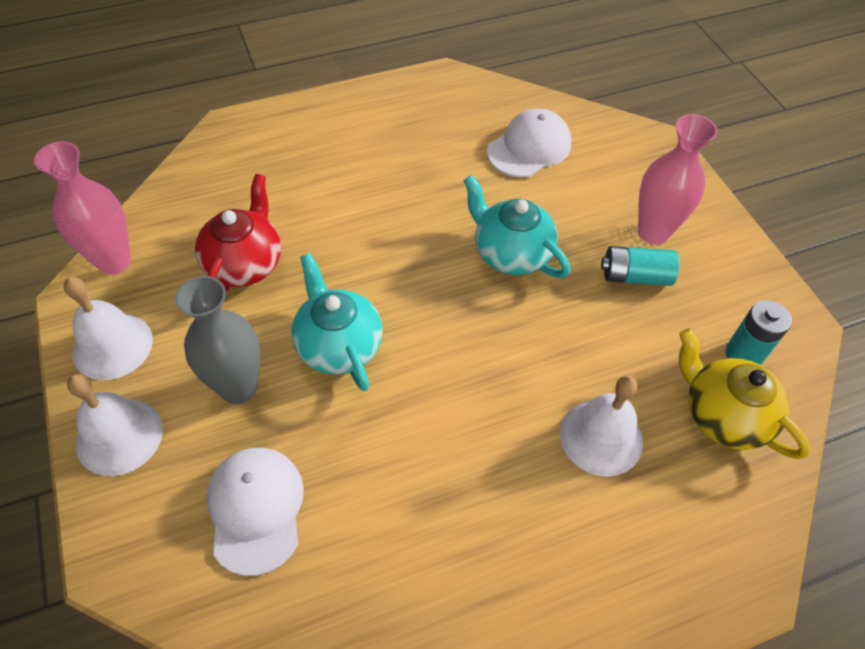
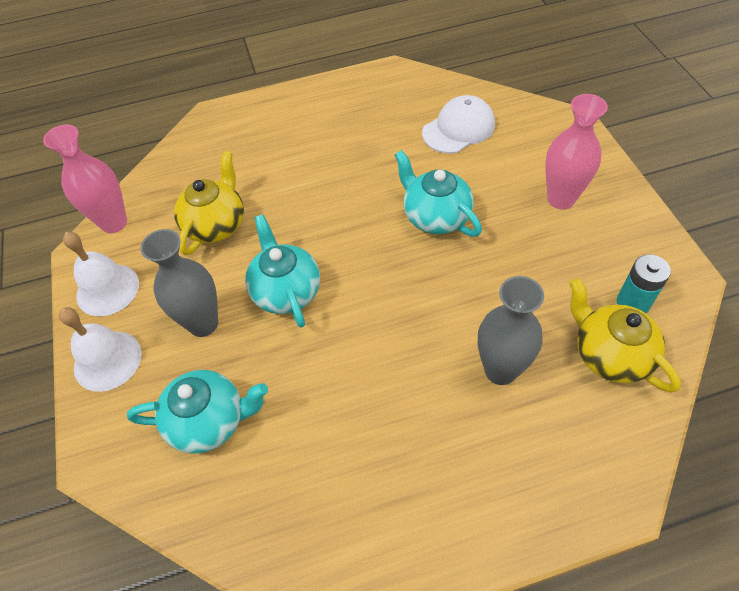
camera: 10 degrees right, 0 degrees up
(245, 263) = (216, 225): red teapot -> yellow teapot
(256, 509) = (209, 421): white cap -> turquoise teapot
(601, 437) = (500, 370): white bell -> grey vase
(635, 276) = (542, 236): turquoise battery -> none

